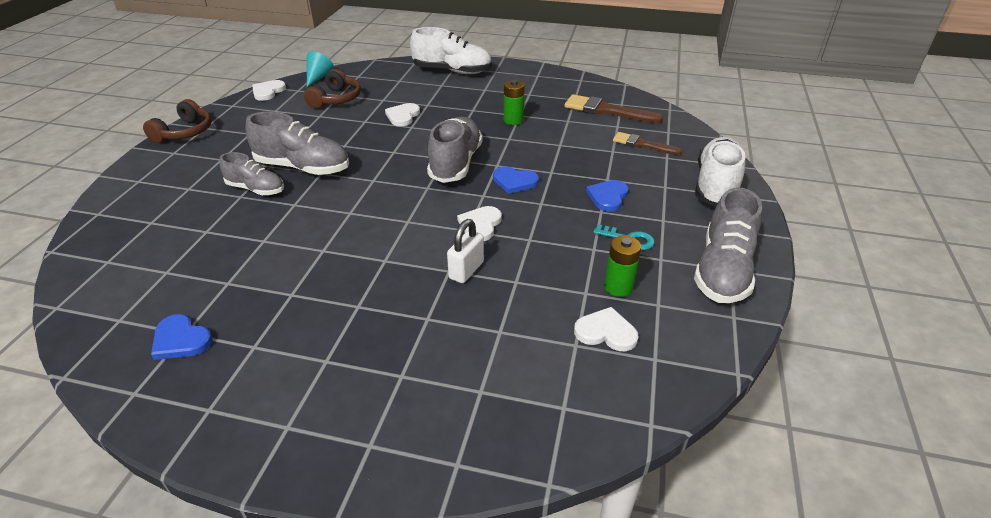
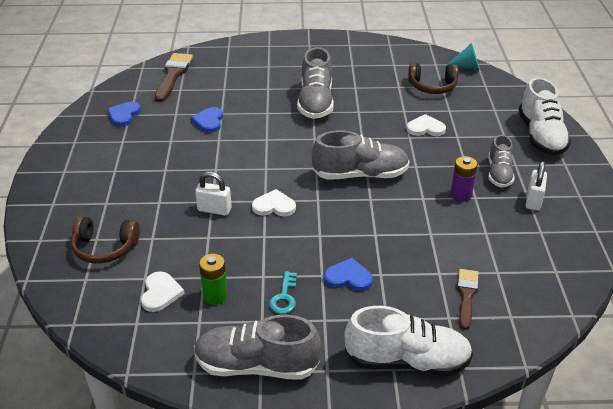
camera: 75 degrees right, 0 degrees up
(185, 132) = (337, 40): brown headphones -> brown headphones (104, 248)
(256, 189) = (279, 91): grey shoe -> grey shoe (499, 173)
(268, 92) = (422, 52): white heart -> none
(513, 120) = (461, 195): green battery -> purple battery
(514, 181) = (347, 214): blue heart -> blue heart (209, 121)
(535, 93) = (533, 201): none -> white padlock
(607, 111) = (529, 260): brown brush -> brown brush (173, 75)

